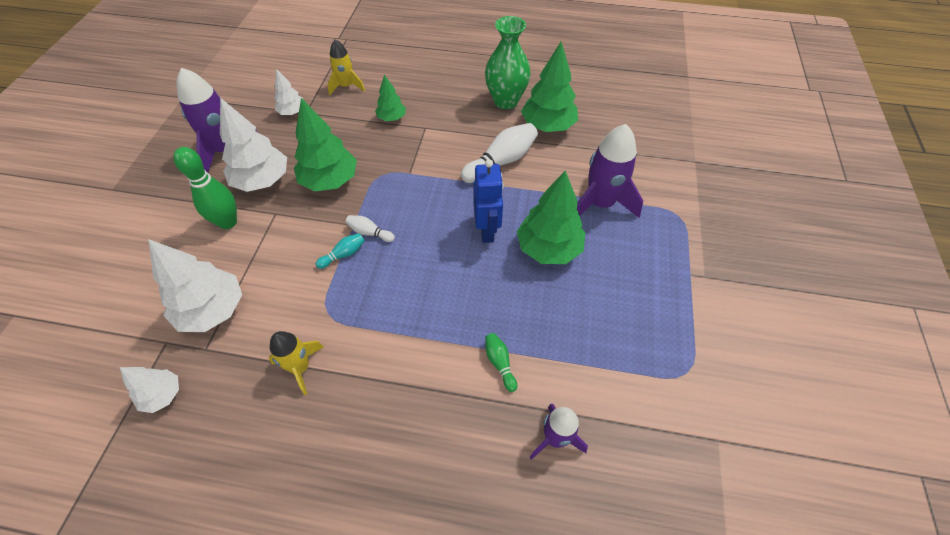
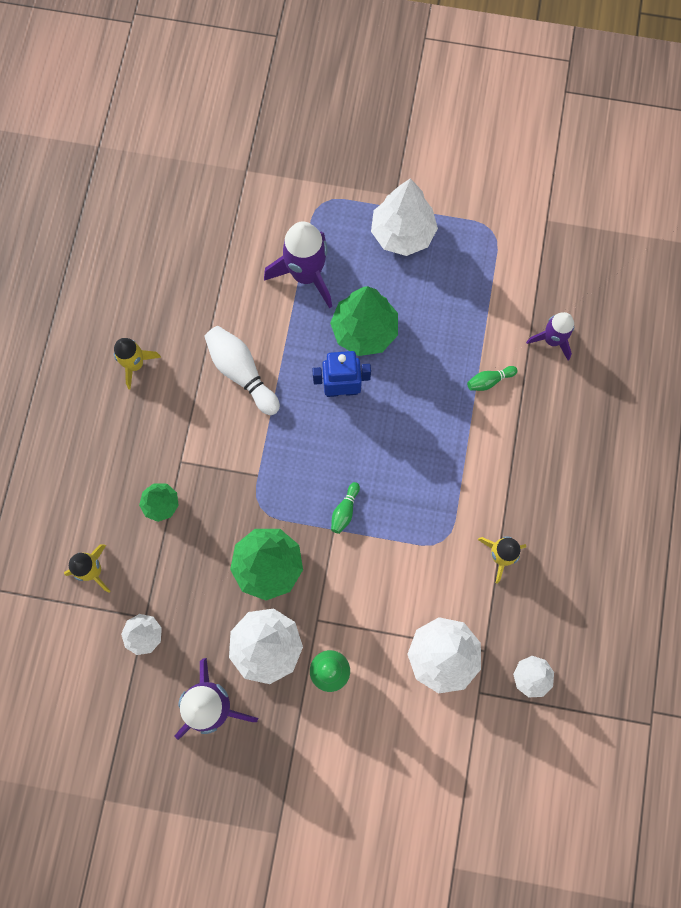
camera: 90 degrees left, 20 degrees up
(343, 254) = (373, 534): turquoise bowling pin -> none
(369, 233) = (345, 511): white bowling pin -> green bowling pin
(505, 101) = (135, 364): green vase -> yellow rocket
(548, 126) = (183, 317): green tree -> none
(661, 282) = (402, 233): none -> white tree

